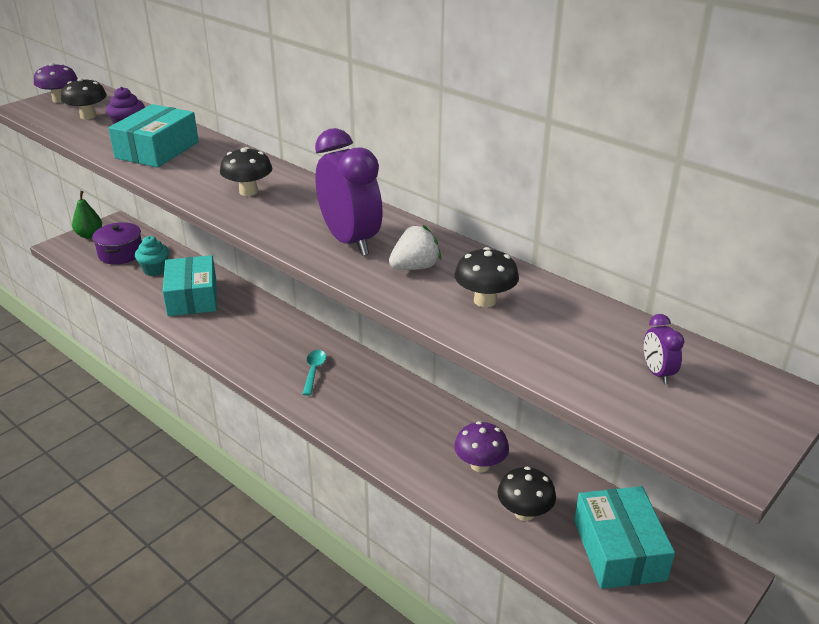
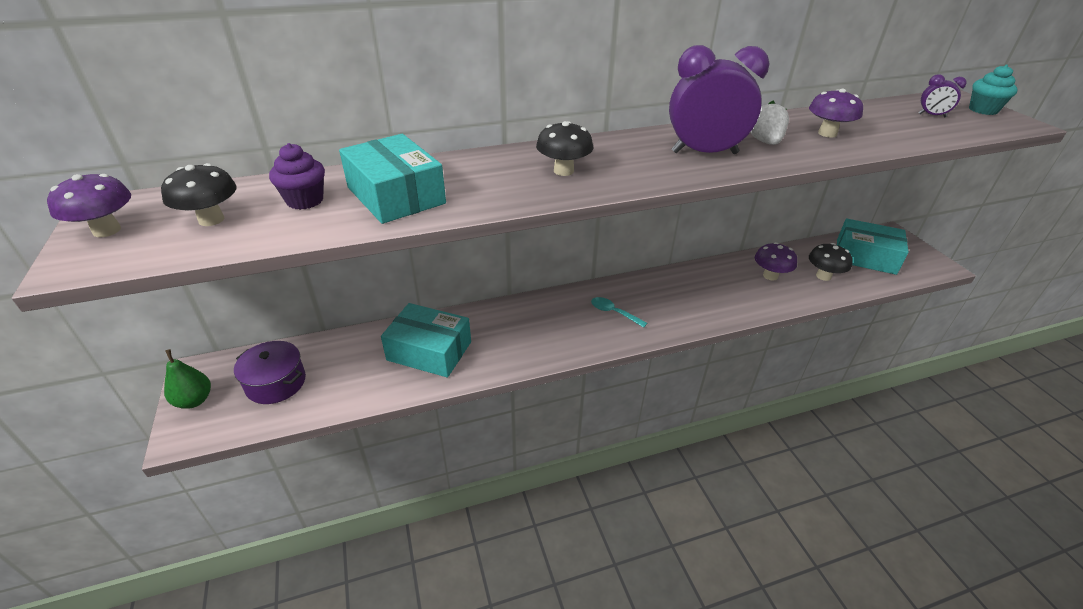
camera: 60 degrees left, 5 degrees up
(155, 270) = (345, 364): turquoise cupcake -> turquoise cupcake (983, 110)
(485, 300) = (827, 133): black mushroom -> purple mushroom

